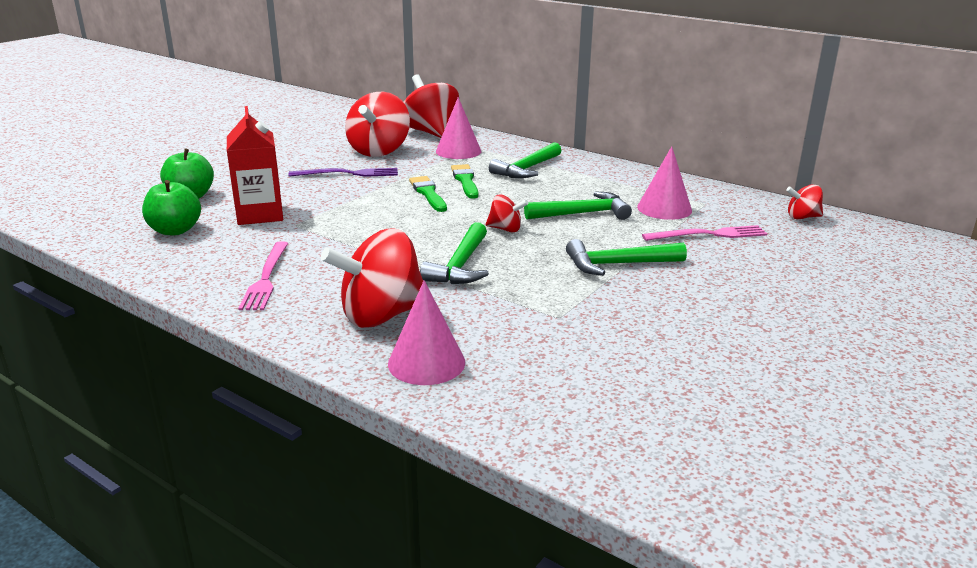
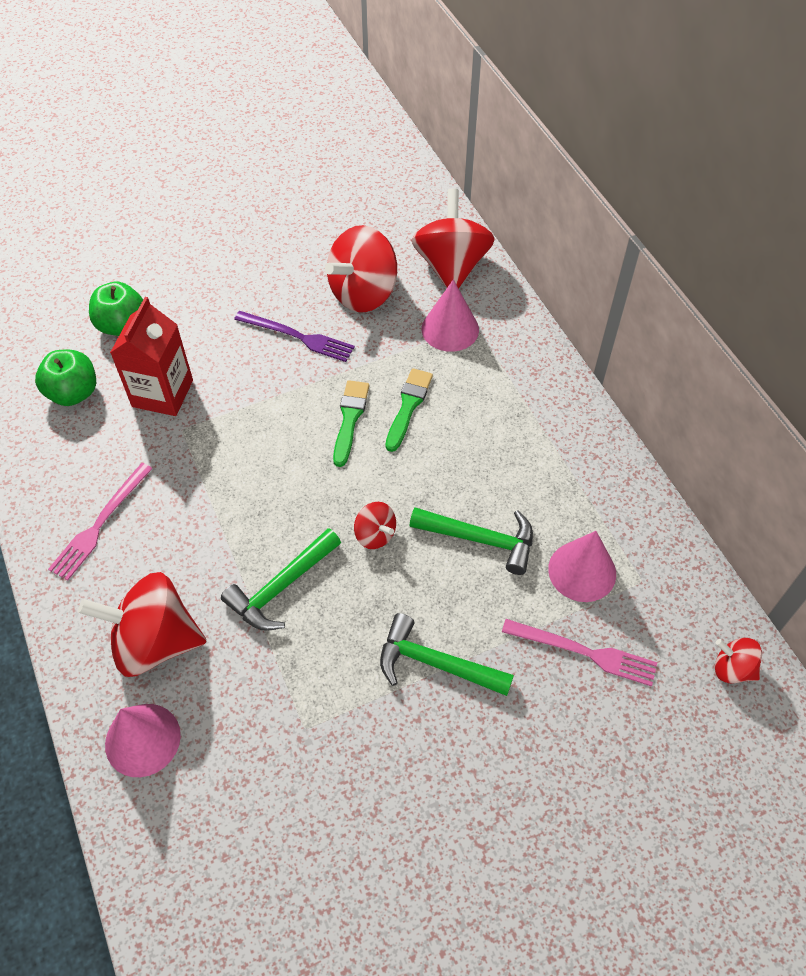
camera: 30 degrees right, 30 degrees up
(526, 169) = (496, 407): green hammer -> none

